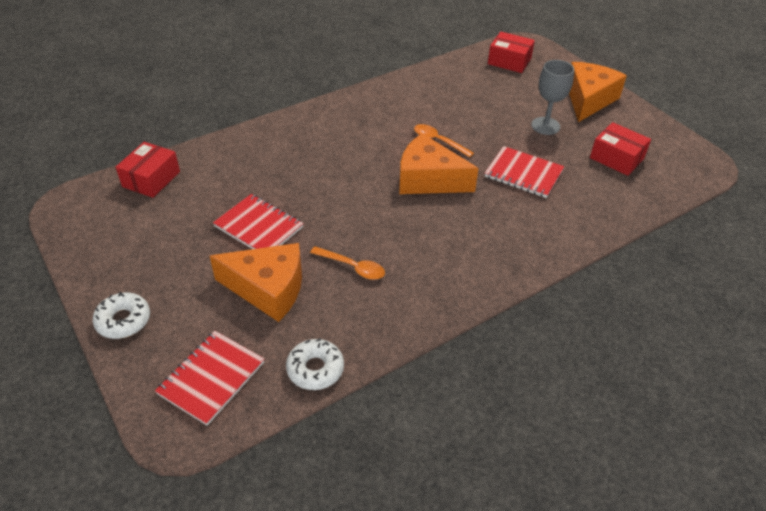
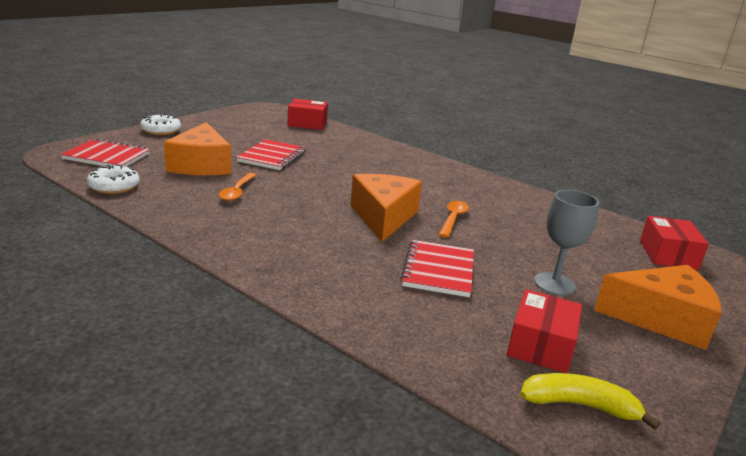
camera: 70 degrees right, 20 degrees down
(671, 164) = (579, 405): none -> yellow banana

